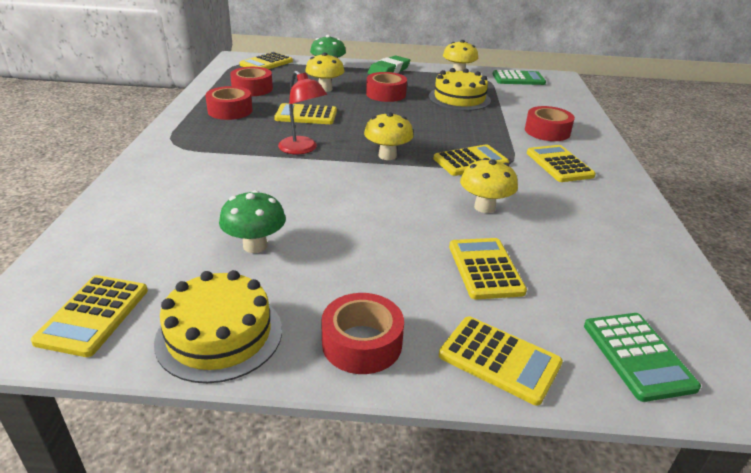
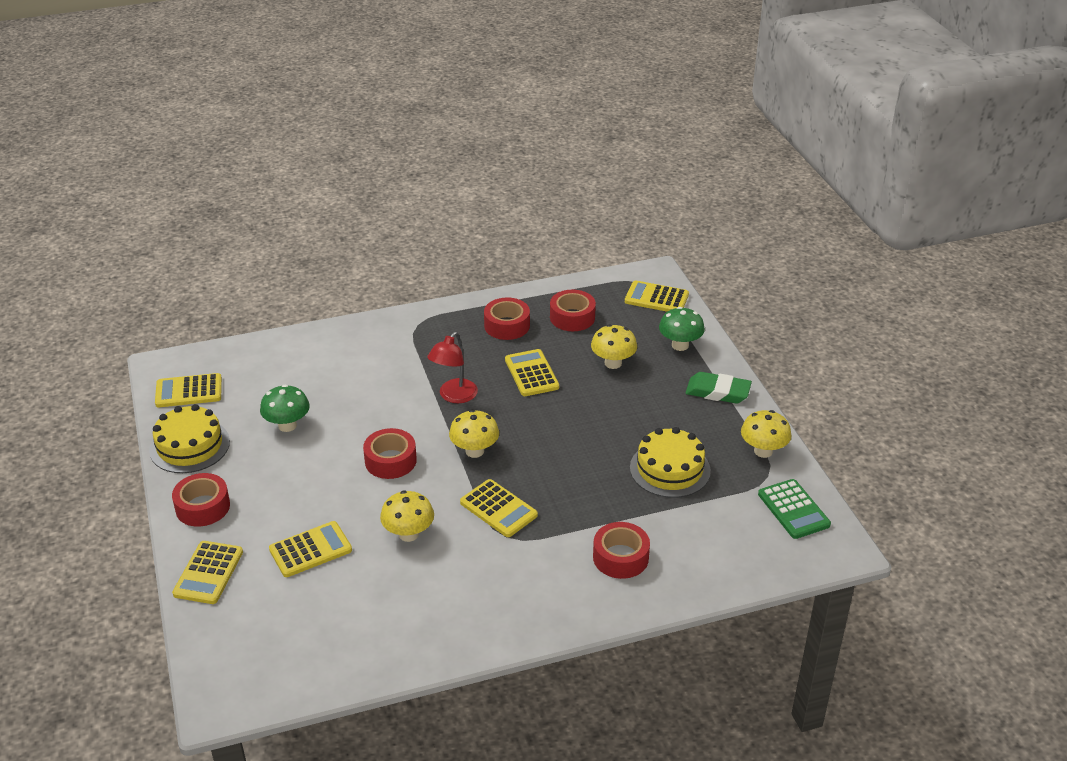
camera: 70 degrees right, 5 degrees up
(386, 94) = (635, 410): red tape -> red tape (390, 461)
(559, 164) = (533, 576): yellow calculator -> none
(637, 356) = (236, 644): green calculator -> none

